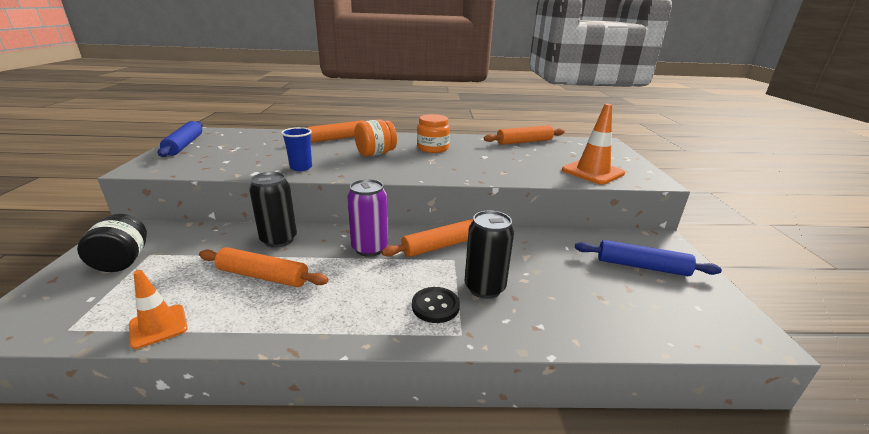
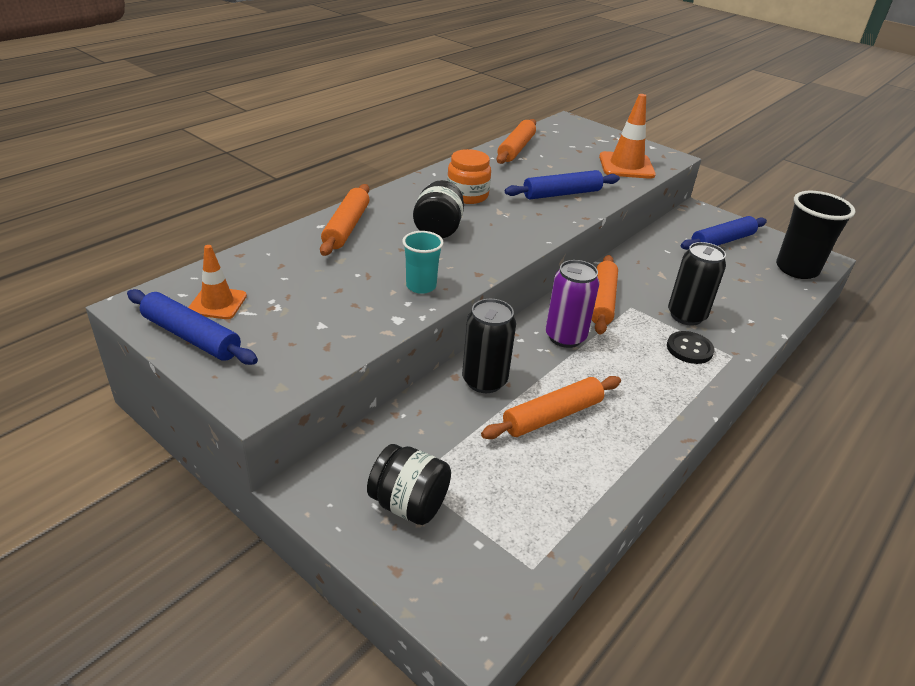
camera: 50 degrees left, 10 degrees up
(158, 326) = (583, 504): orange traffic cone -> orange traffic cone (217, 303)
(301, 167) = (421, 286): blue cup -> turquoise cup
(376, 154) = (438, 229): orange jar -> black jar
(496, 167) = (561, 194): none -> blue rolling pin
(694, 325) = (796, 269): none -> black cup

